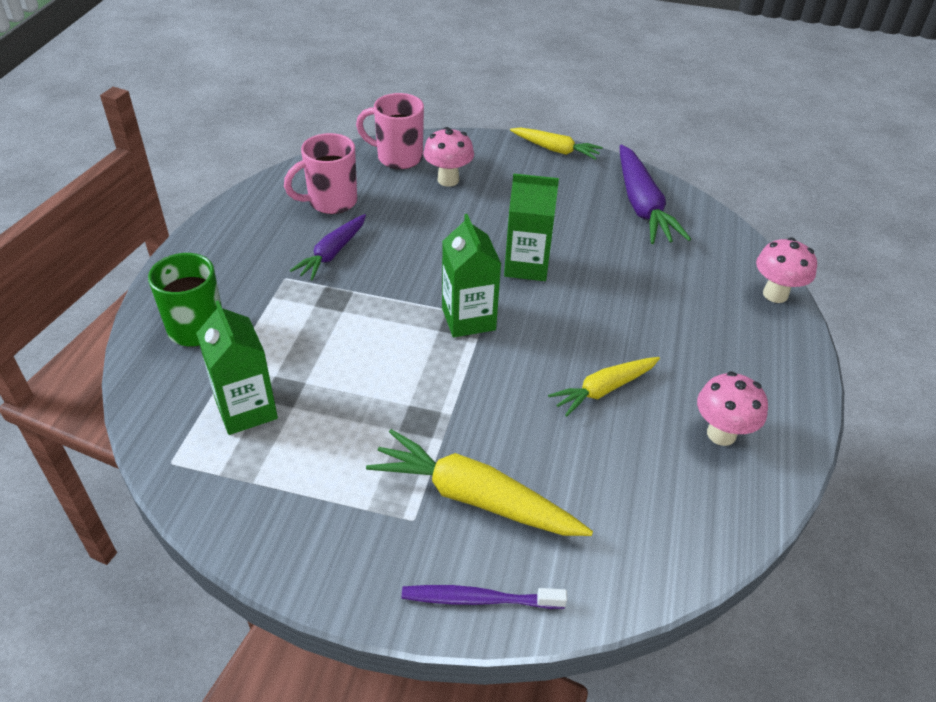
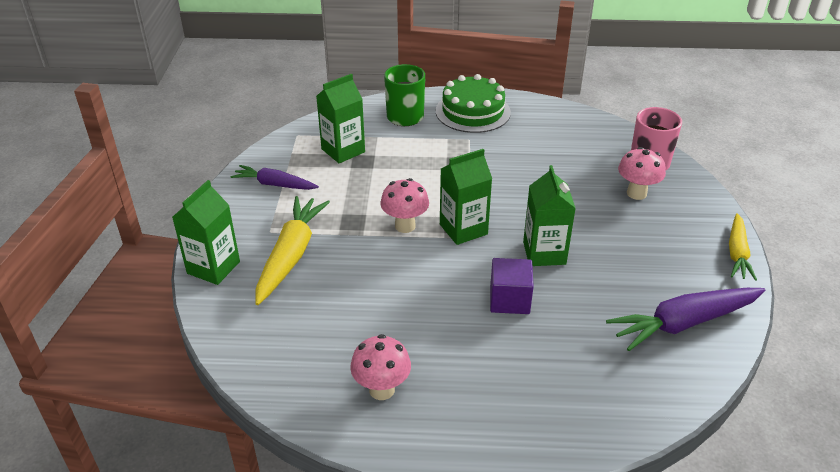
camera: 80 degrees right, 5 degrees down
(223, 261) = (473, 111): none -> green cake
(330, 202) = (565, 141): pink mug -> none
(332, 253) = (505, 153): purple carrot -> purple carrot (274, 184)
(479, 599) = (213, 267): purple toothbrush -> green carton
(595, 307) = (509, 299): none -> purple cube
(604, 390) = (411, 312): yellow carrot -> none
(775, 294) = (593, 436): pink mushroom -> pink mushroom (405, 226)

